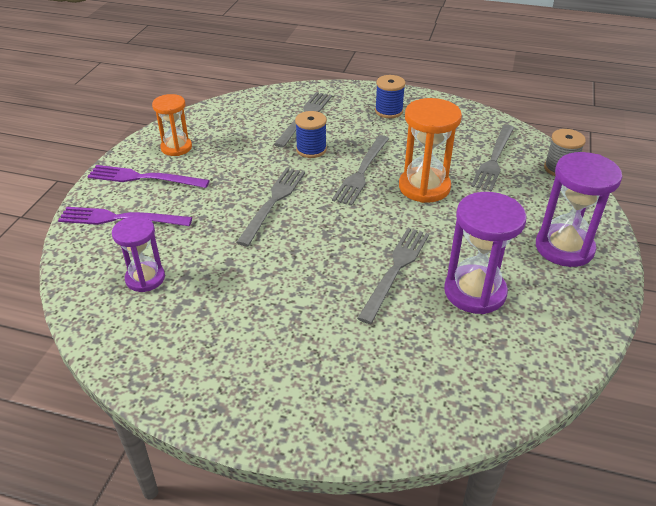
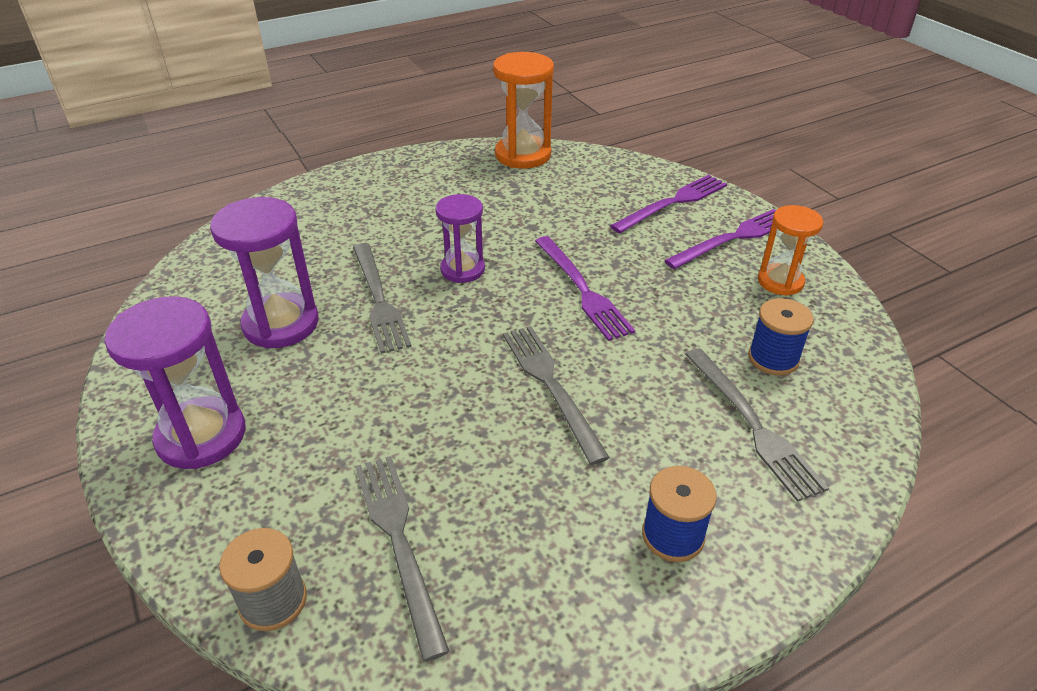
camera: 135 degrees right, 0 degrees up
(145, 278) = (569, 185): purple hourglass -> purple hourglass (462, 269)
(273, 202) = (582, 290): grey fork -> purple fork
(311, 150) = (654, 376): blue spool -> blue spool (773, 358)
(424, 187) = (450, 414): orange hourglass -> orange hourglass (523, 155)

